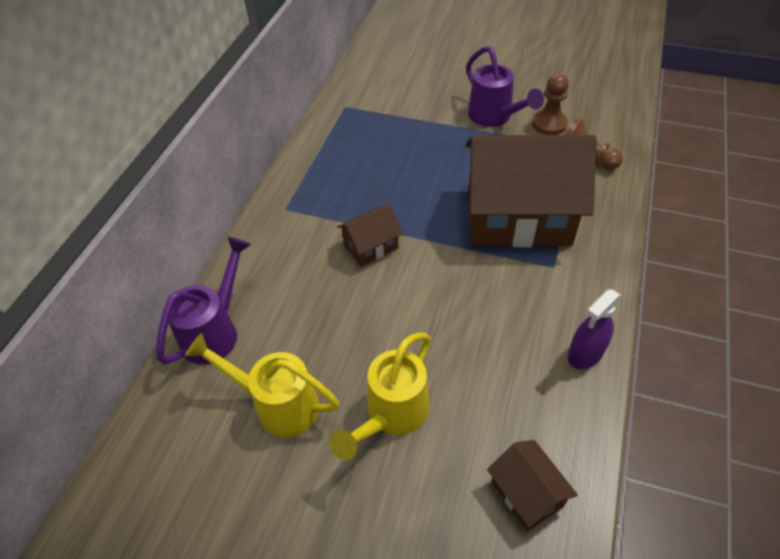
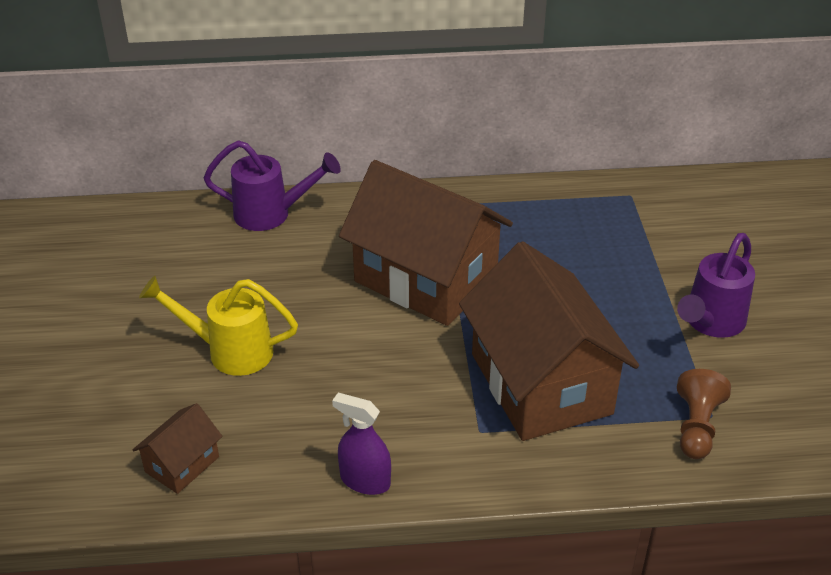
camera: 65 degrees right, 10 degrees down
(277, 404) = (213, 276): yellow watering can -> none
(371, 246) = (425, 279): brown house -> brown house, size x2.28
(549, 124) = (739, 378): brown pawn -> none

